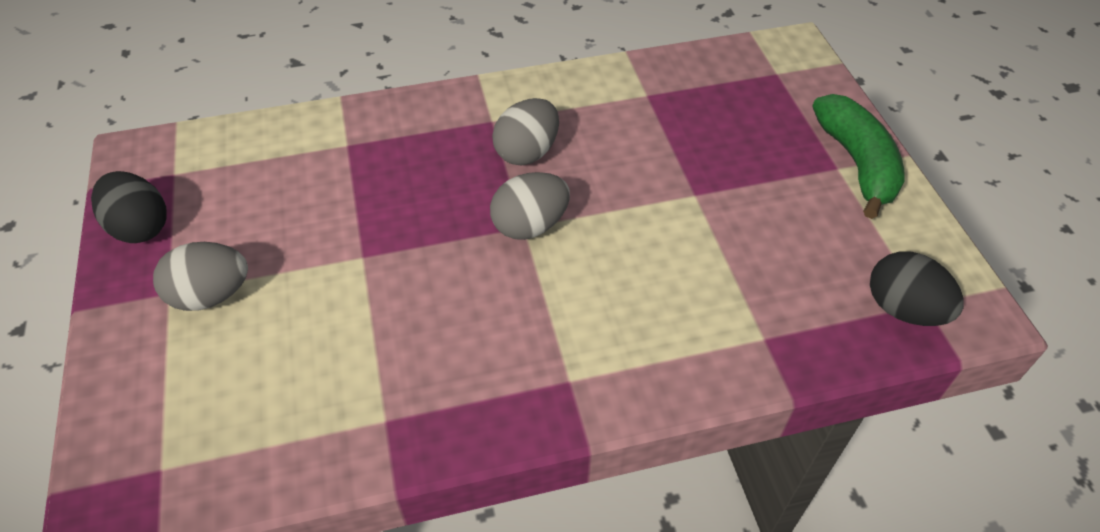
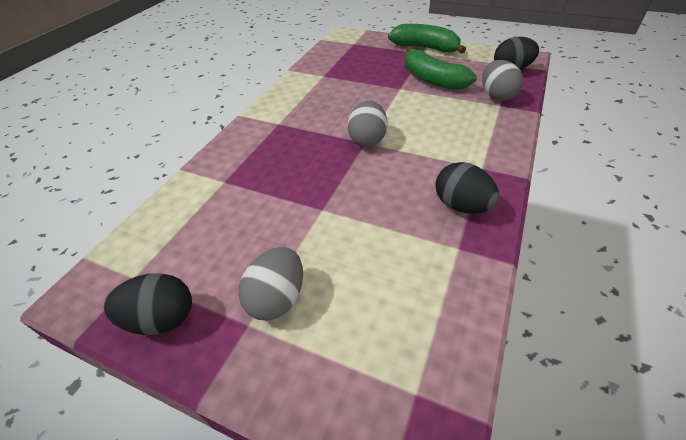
camera: 50 degrees left, 5 degrees down
(466, 390) = (461, 206): none -> black egg
(527, 152) = (316, 121): grey egg -> grey egg (497, 96)
(760, 219) = (432, 79): none -> green banana

